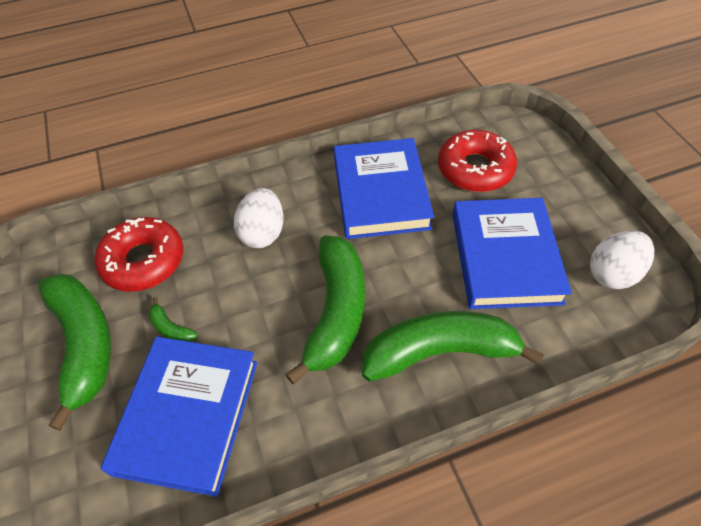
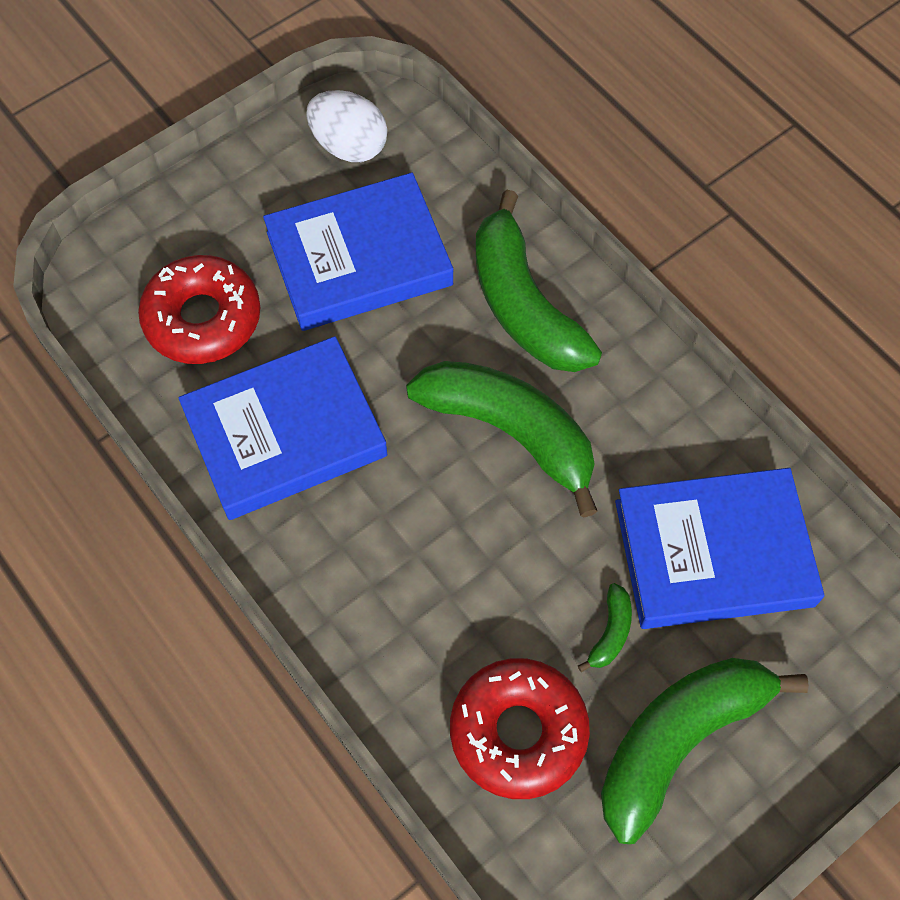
camera: 110 degrees left, 10 degrees up
(263, 233) = (410, 575): white egg -> none
(336, 312) = (510, 432): green banana -> green banana turned 45 degrees clockwise

